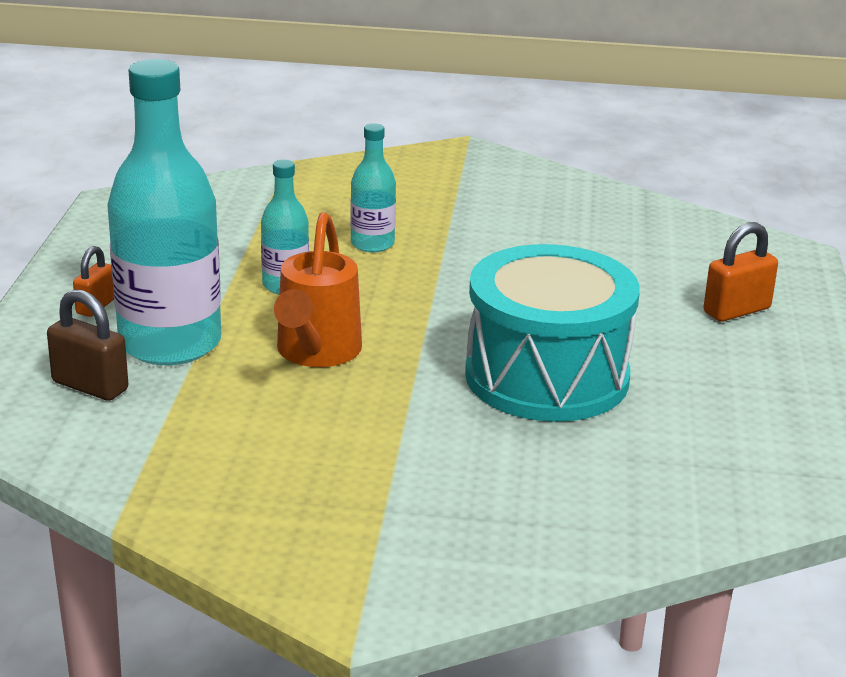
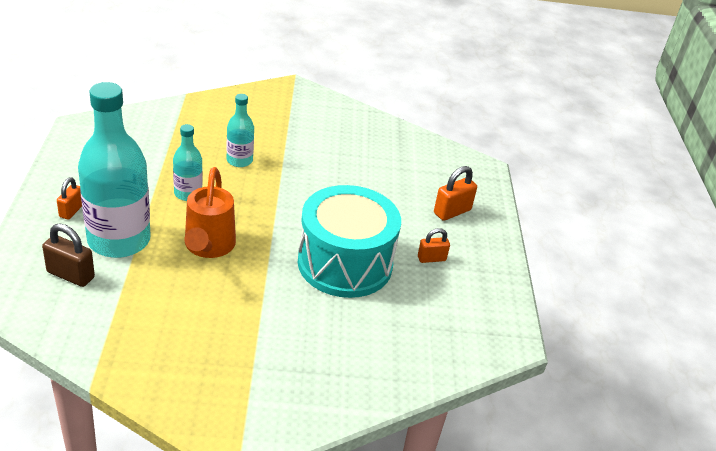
camera: 10 degrees left, 10 degrees up
(699, 372) = (431, 258): none -> orange padlock

